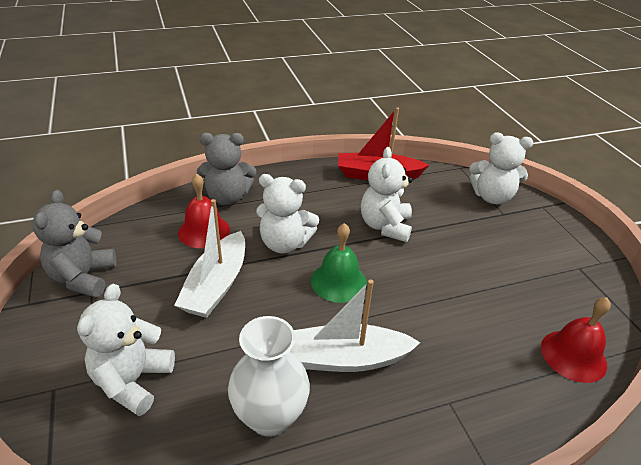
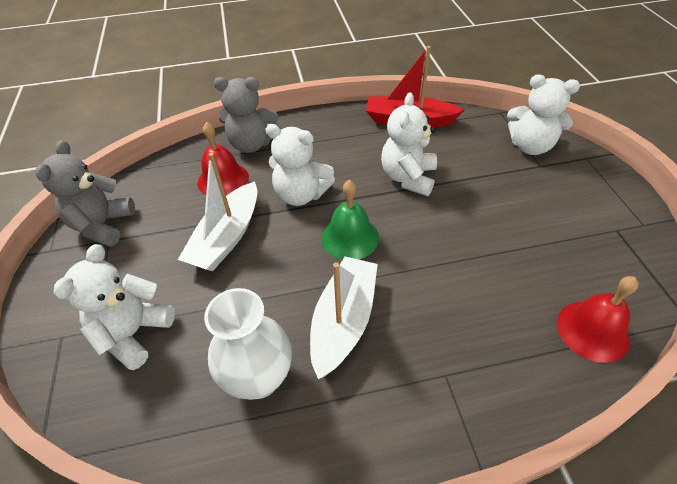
camera: 10 degrees right, 10 degrees up
(345, 358) = (344, 321): white boat -> white boat turned 105 degrees clockwise

